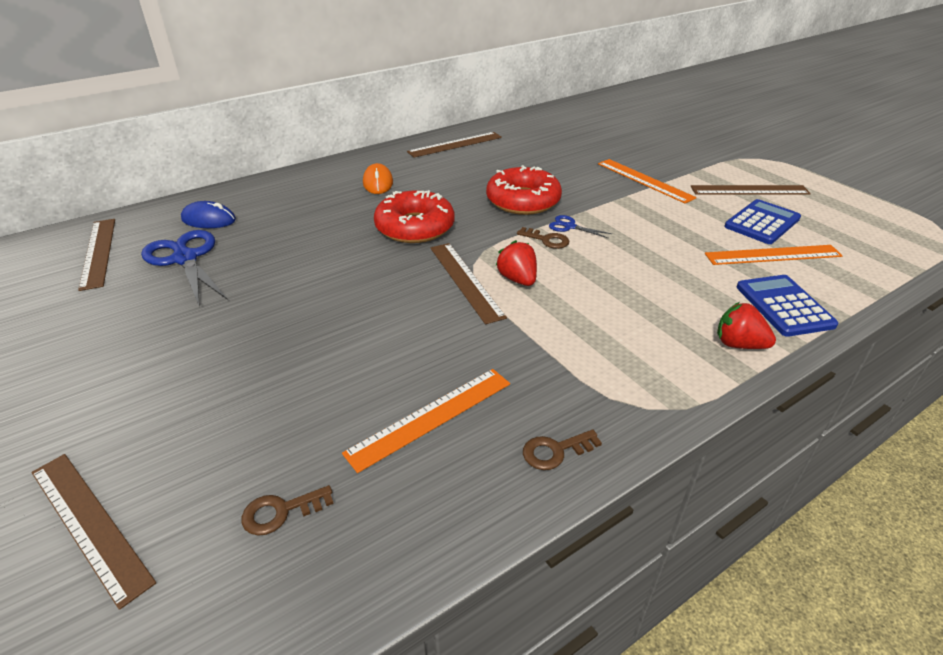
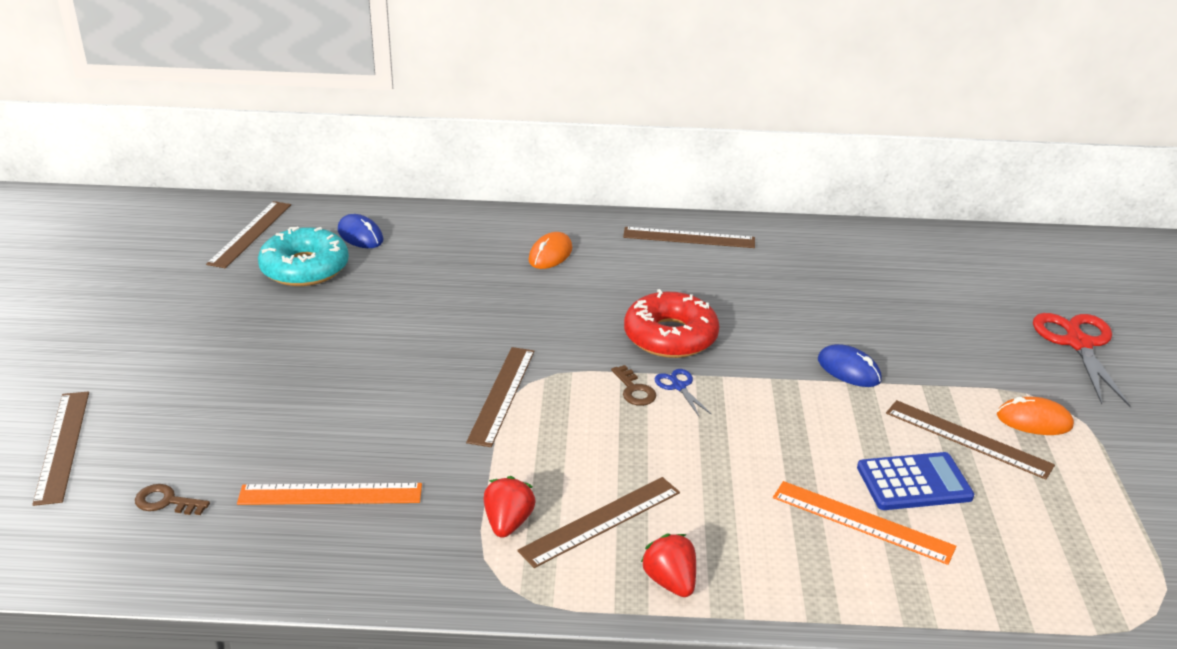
camera: 35 degrees right, 5 degrees down
(185, 259) = (305, 268): blue scissors -> turquoise donut
(415, 227) = (525, 319): red donut -> none
(517, 279) = (550, 416): red strawberry -> red strawberry (508, 523)
(555, 451) = (386, 570): brown key -> none
(644, 180) = (849, 370): orange ruler -> blue mouse
(645, 329) = (601, 521): none -> brown ruler
(722, 128) = (1078, 344): none -> red scissors
(761, 169) = (1034, 421): none -> orange mouse
(784, 306) = (781, 575): blue calculator -> none

